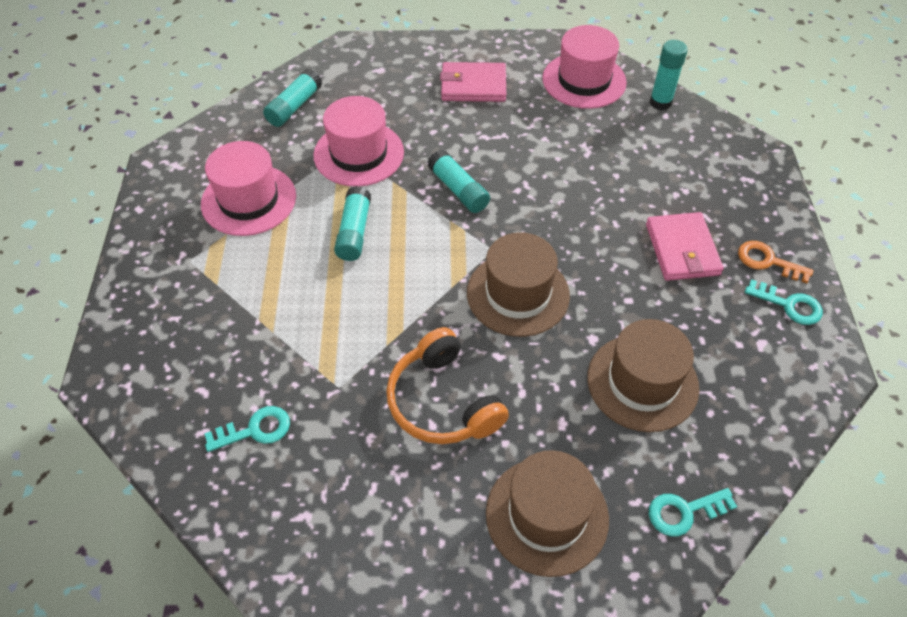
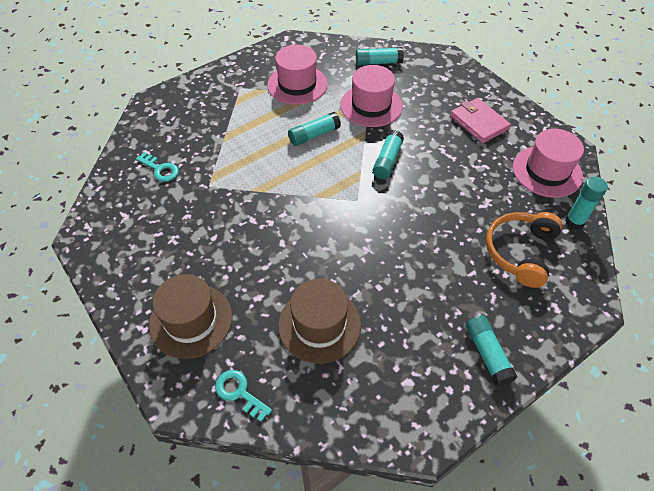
camera: 55 degrees right, 0 degrees up
(442, 401) = (231, 234): orange headphones -> orange headphones (520, 252)
(518, 294) = (334, 229): brown hat -> none
(682, 249) = (449, 297): pink wallet -> none
(767, 261) = (487, 354): orange key -> turquoise glue stick
(789, 305) = (458, 385): turquoise key -> none

